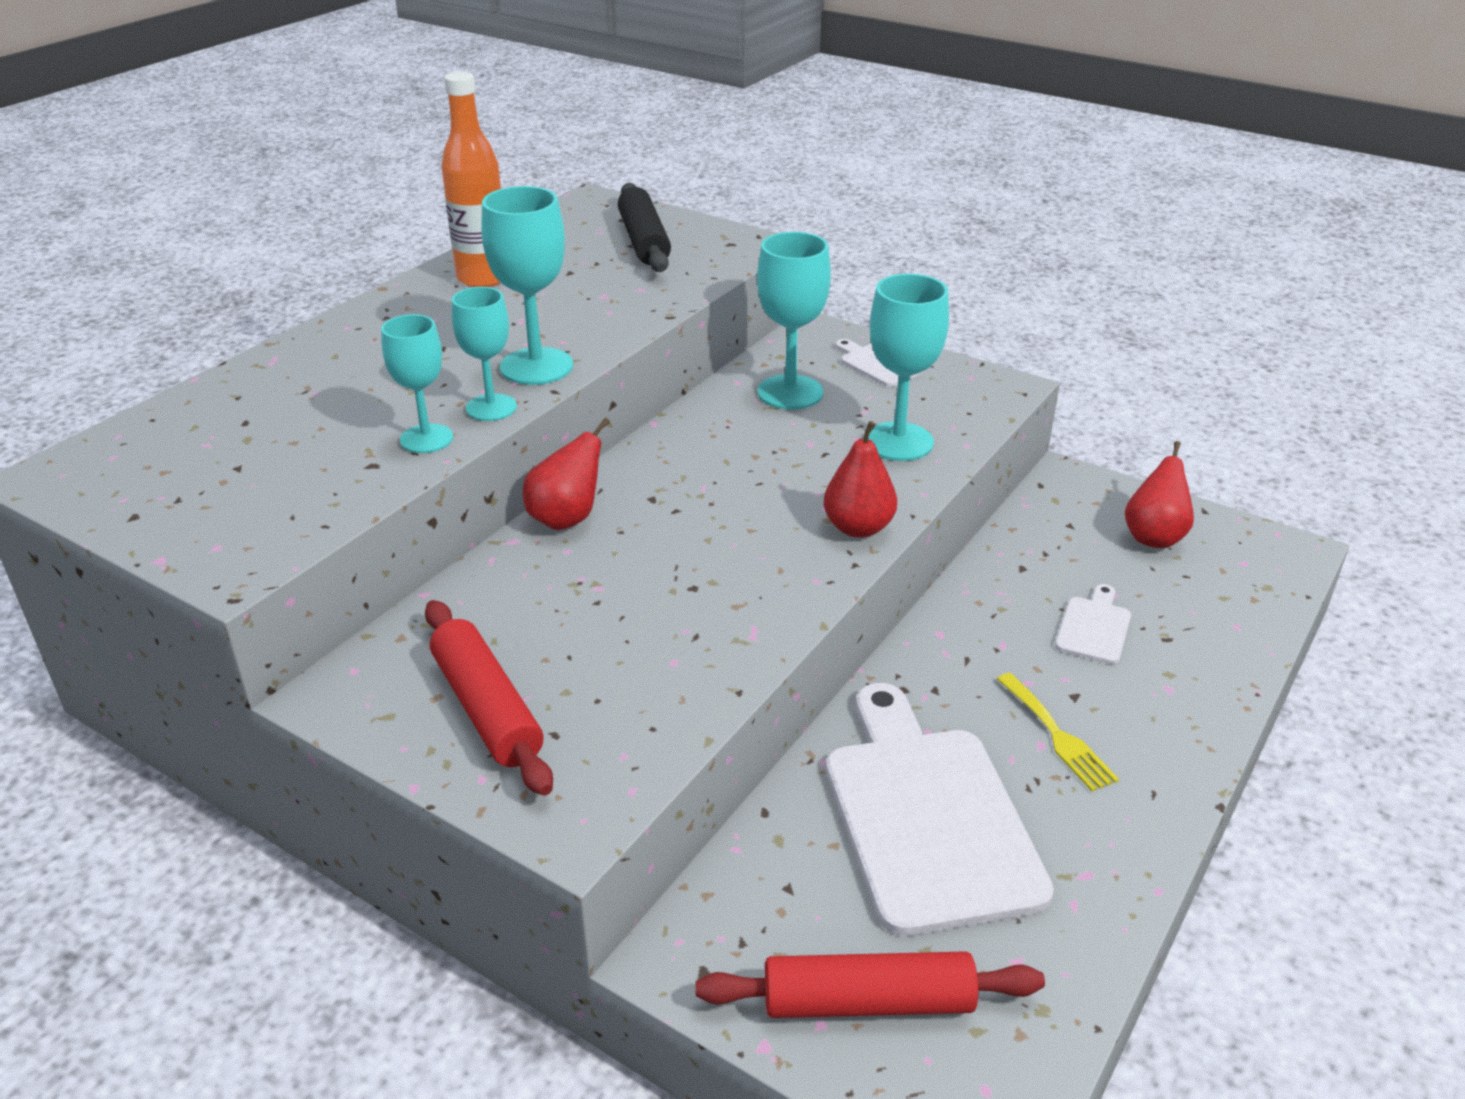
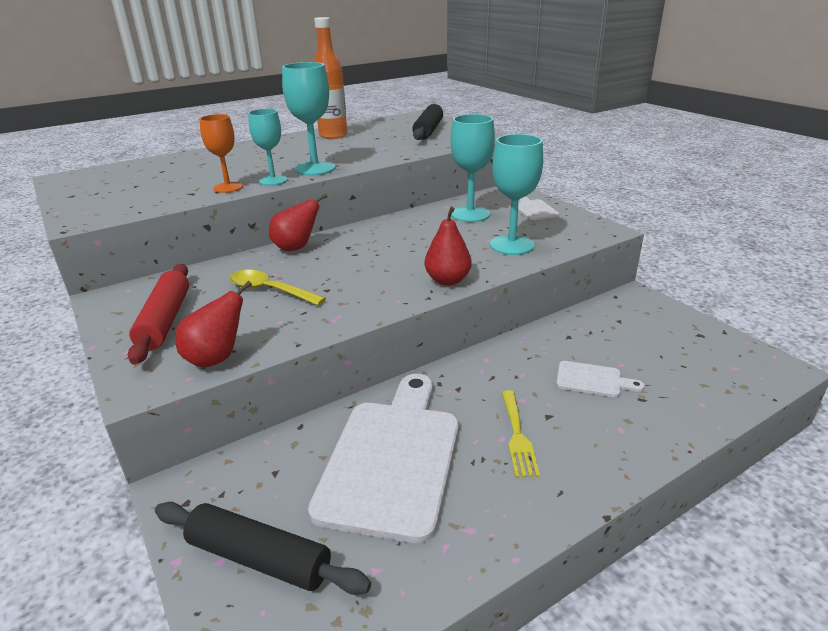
camera: 25 degrees right, 5 degrees down
(426, 439) = (228, 187): turquoise goblet -> orange goblet
(604, 611) = (269, 290): none -> yellow spoon
(867, 1001) = (259, 558): red rolling pin -> black rolling pin
(1094, 627) = (592, 380): white cutting board -> white cutting board turned 60 degrees clockwise
(1154, 537) = (675, 339): red pear -> red pear (216, 358)

